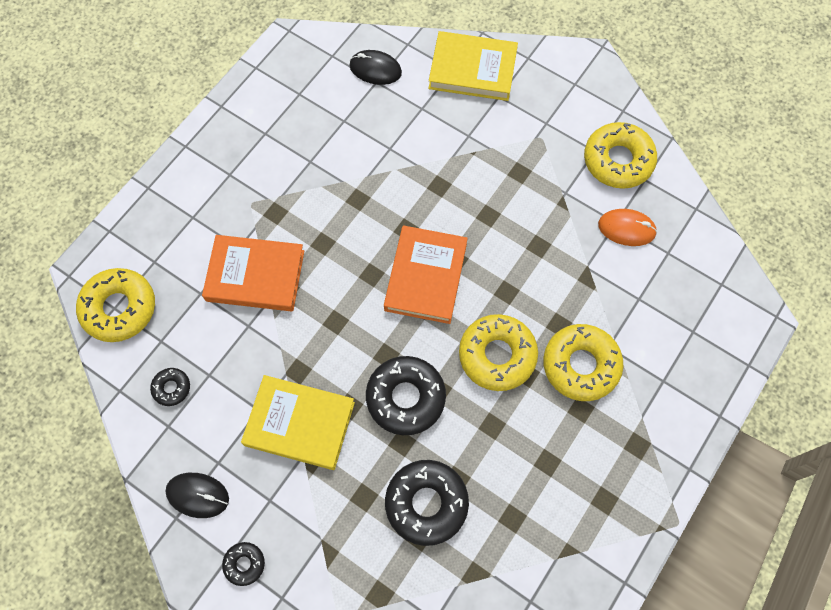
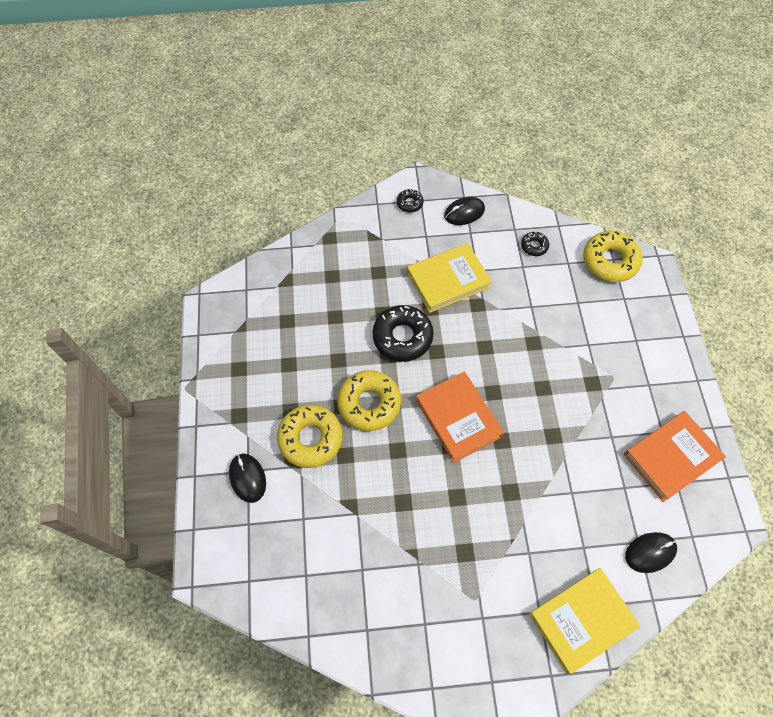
camera: 140 degrees right, 5 degrees down
(255, 276) = (559, 336): orange book -> orange book (671, 457)
(426, 503) = (341, 293): black donut -> none
(618, 160) = (400, 630): yellow donut -> none
(626, 229) = (350, 570): orange mouse -> none
(668, 374) = (247, 478): none -> black mouse

